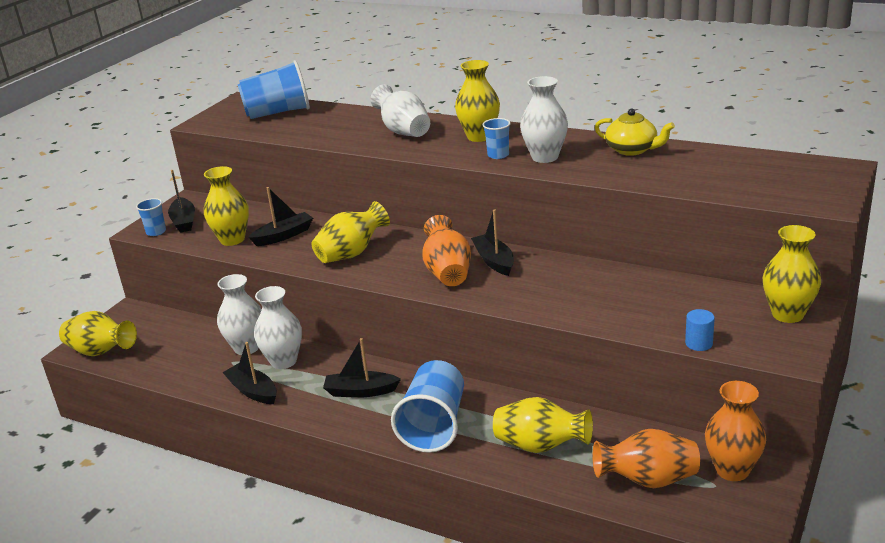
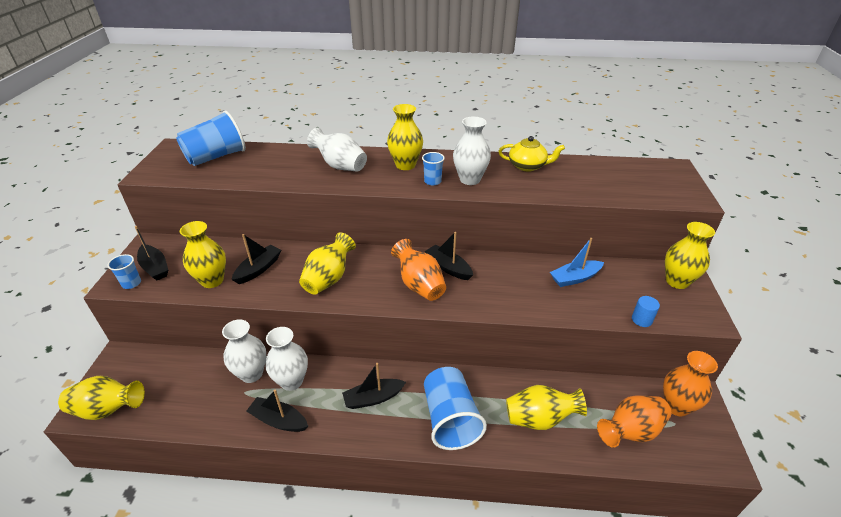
camera: 25 degrees left, 10 degrees up
(646, 292) = (575, 278): none -> blue boat

